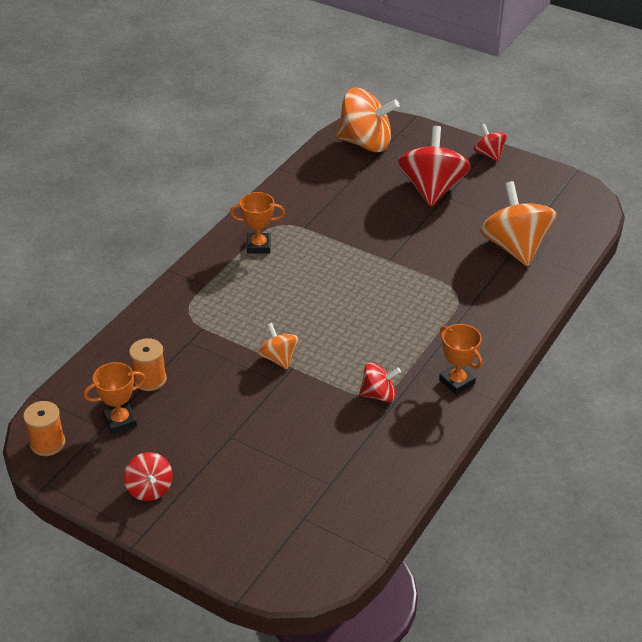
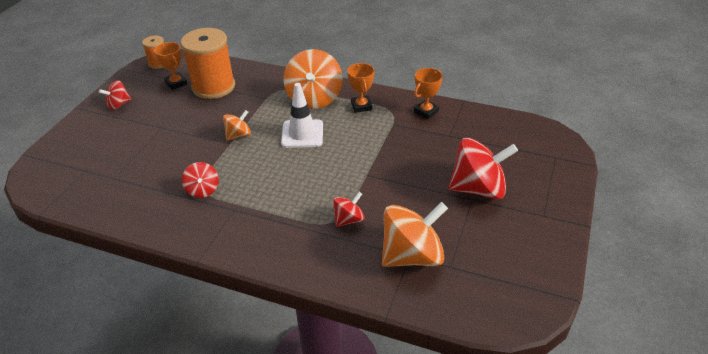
camera: 80 degrees right, 0 degrees up
(150, 379) = (213, 87): orange spool -> orange spool, size x1.99
(297, 301) = (302, 134): none -> white traffic cone
(365, 143) = (526, 140): orange spinning top -> orange spinning top (314, 98)
(457, 382) = (219, 233): orange trophy -> orange trophy (426, 111)
(489, 154) = (558, 223): red spinning top -> red spinning top (349, 219)

